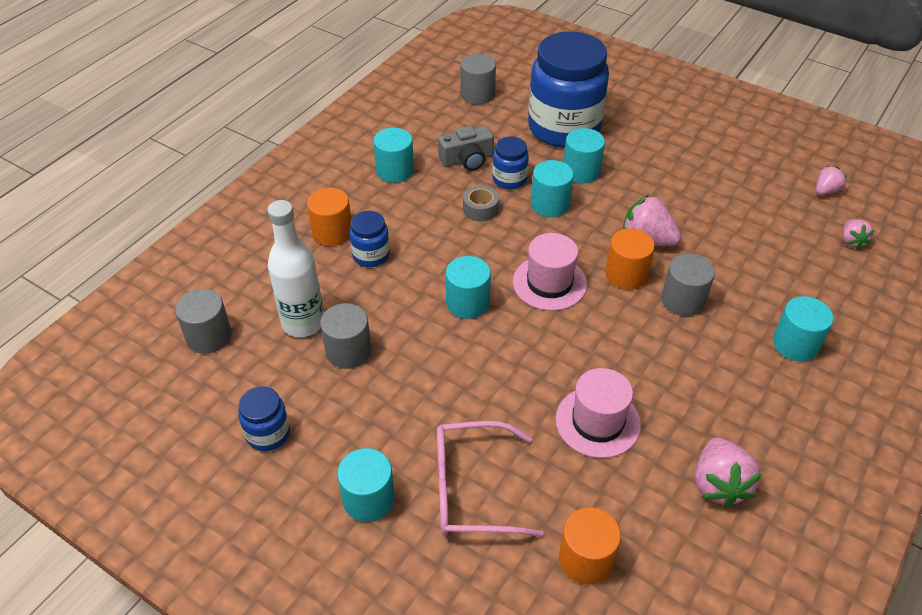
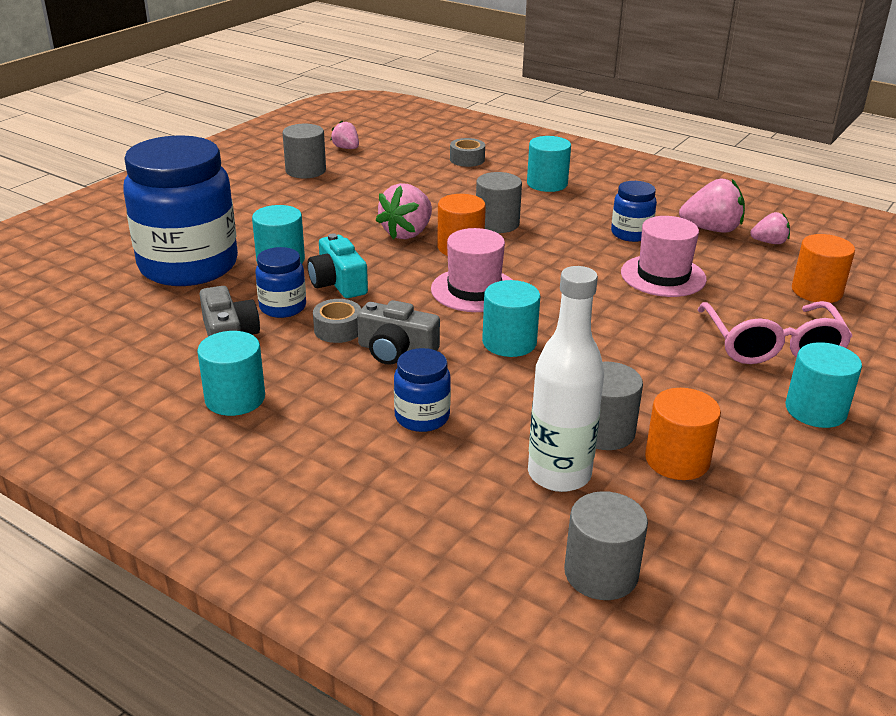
camera: 90 degrees left, 15 degrees down
(268, 434) = (759, 494): blue jar -> blue jar (631, 234)
(332, 232) = (368, 455): orange cylinder -> orange cylinder (677, 460)
(453, 240) = (396, 351): none -> grey camera
(477, 94) = (75, 325): grey cylinder -> grey cylinder (305, 171)
(550, 204) = (338, 283): turquoise cylinder -> turquoise camera
(836, 280) = (467, 159): none -> grey tape
(851, 241) = (417, 147): pink strawberry -> pink strawberry (769, 242)

